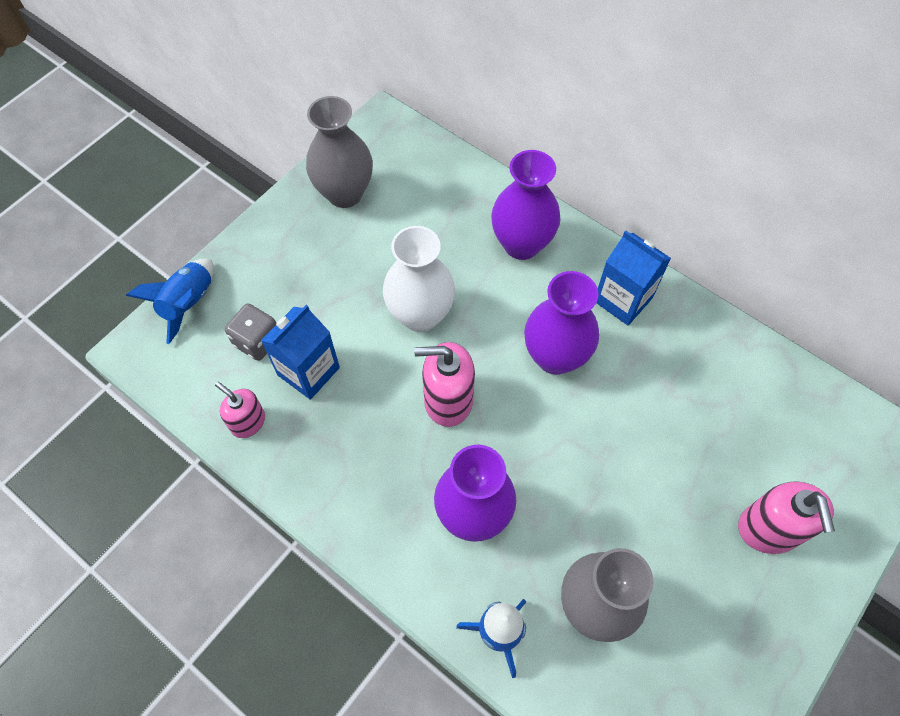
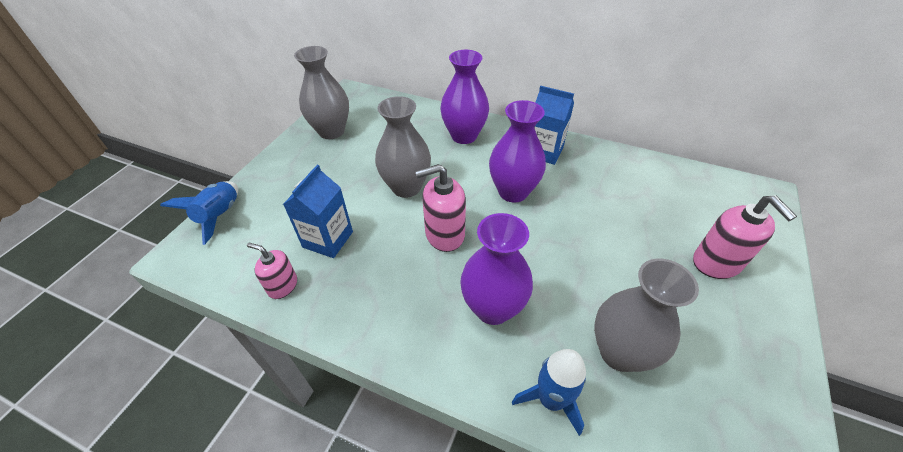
camera: 15 degrees left, 15 degrees down
(257, 341) = (281, 228): grey dice -> none
(420, 315) = (406, 187): white vase -> grey vase

